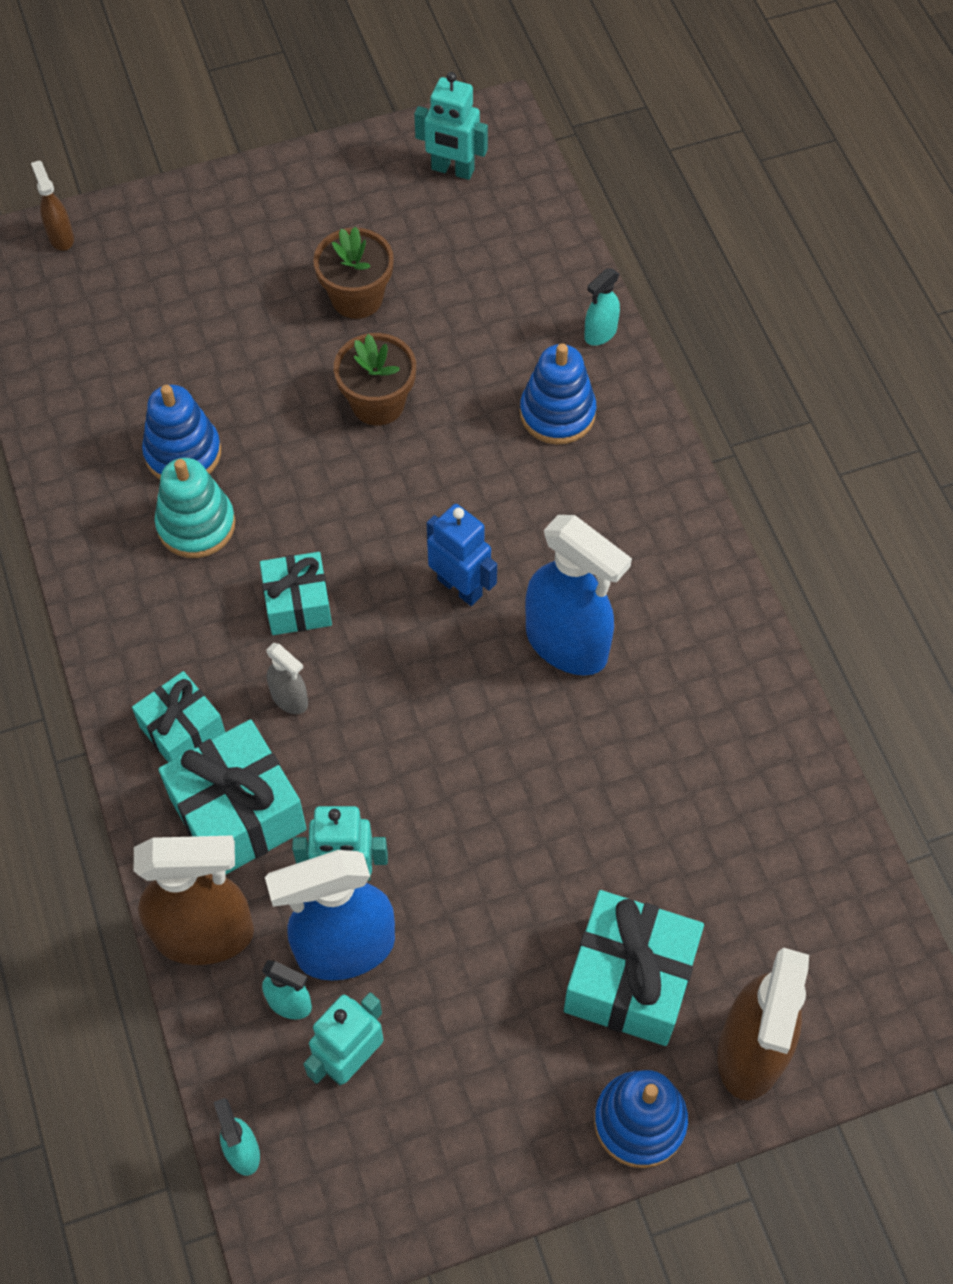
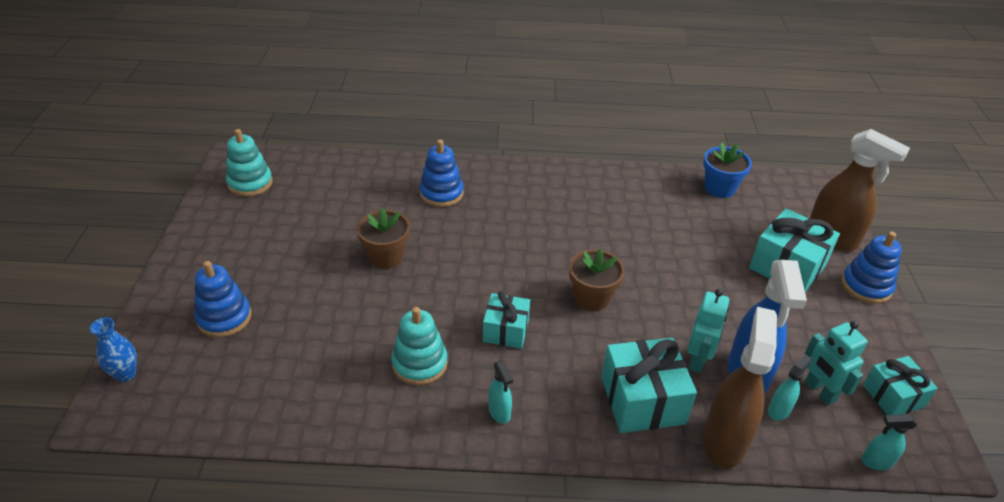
camera: 70 degrees left, 20 degrees down
(61, 237) = (125, 374): brown spray bottle -> blue vase
(182, 731) = (571, 413): turquoise gift -> turquoise gift (893, 396)
(183, 453) = (360, 355): blue stacking toy -> blue stacking toy (224, 318)
(290, 699) = (571, 352): grey spray bottle -> none
(357, 298) = (305, 244): brown flower pot -> brown flower pot (592, 298)
(452, 170) = (250, 183): turquoise robot -> turquoise stacking toy
(460, 587) = (530, 259): blue robot -> none
(567, 645) = (585, 231): blue spray bottle -> none
(600, 333) = (402, 165): turquoise spray bottle -> turquoise spray bottle (499, 412)
(805, 832) = (719, 188): none -> blue flower pot

